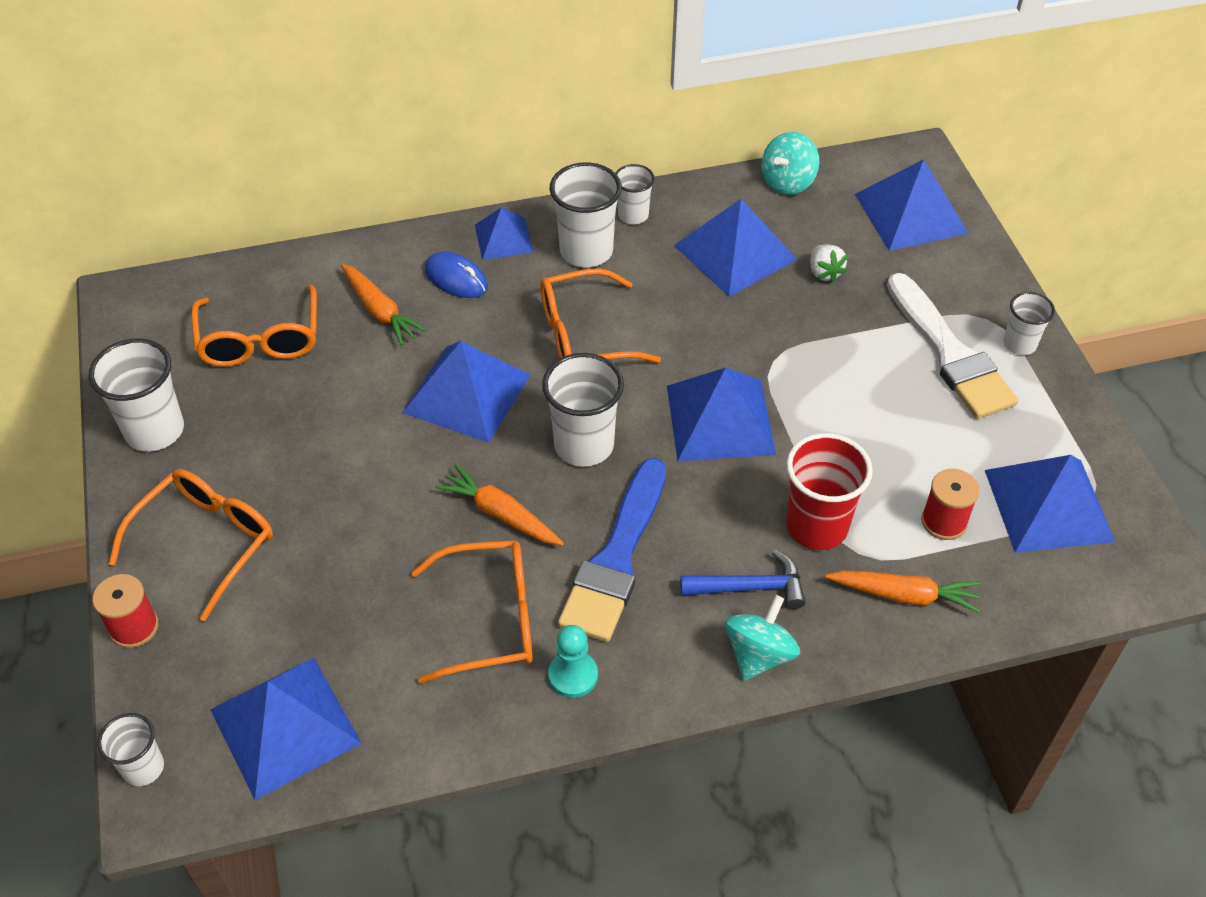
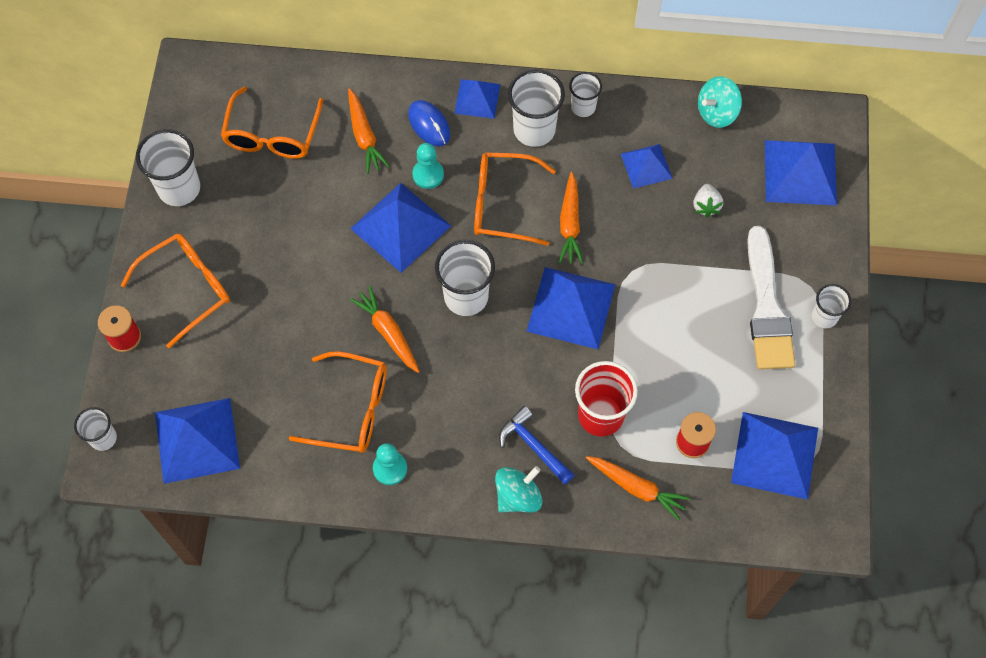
camera: 20 degrees right, 15 degrees up
(477, 329) = (428, 175): none -> turquoise pawn
(616, 558) = (452, 393): blue brush -> none
(675, 333) = (570, 224): none -> orange carrot
(735, 252) = (646, 166): blue pyramid -> blue pyramid, size x0.59
(750, 588) = (534, 446): blue hammer -> blue hammer turned 150 degrees counterclockwise

